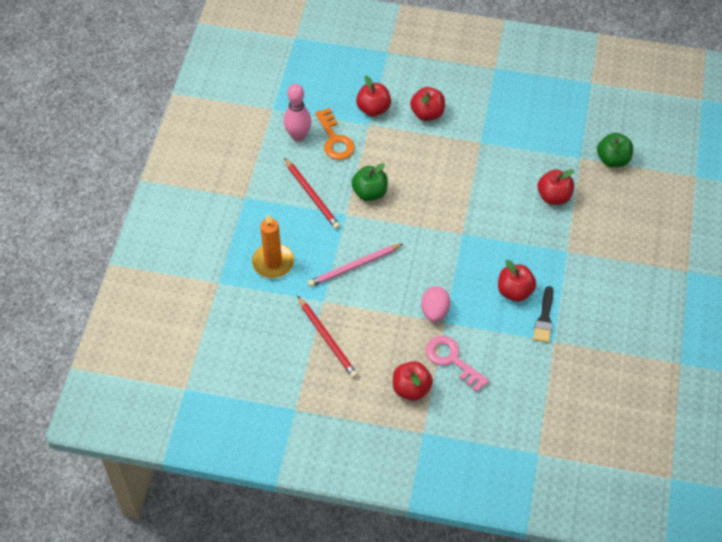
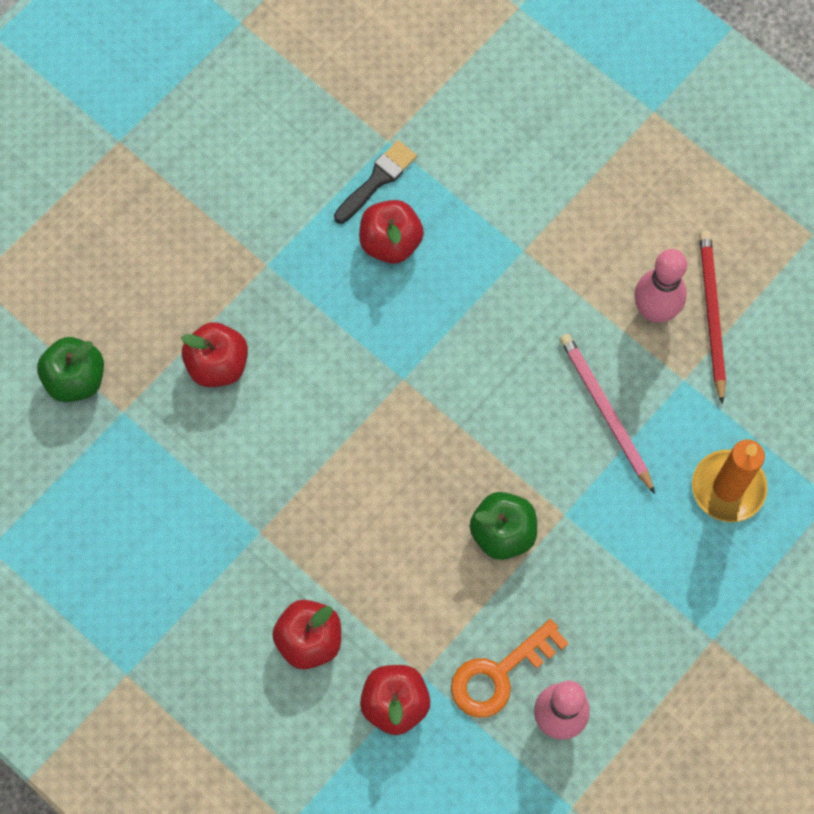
camera: 150 degrees left, 15 degrees up
(312, 195) = (600, 580): red pencil -> none
(335, 139) = (499, 674): orange key -> orange key turned 135 degrees counterclockwise
(354, 267) = (605, 411): pink pencil -> pink pencil turned 120 degrees counterclockwise
(358, 326) = (654, 311): none -> pink bowling pin
(411, 389) = (633, 178): red apple -> none
(434, 311) = (528, 274): pink egg -> none
(452, 360) = (550, 189): pink key -> none

